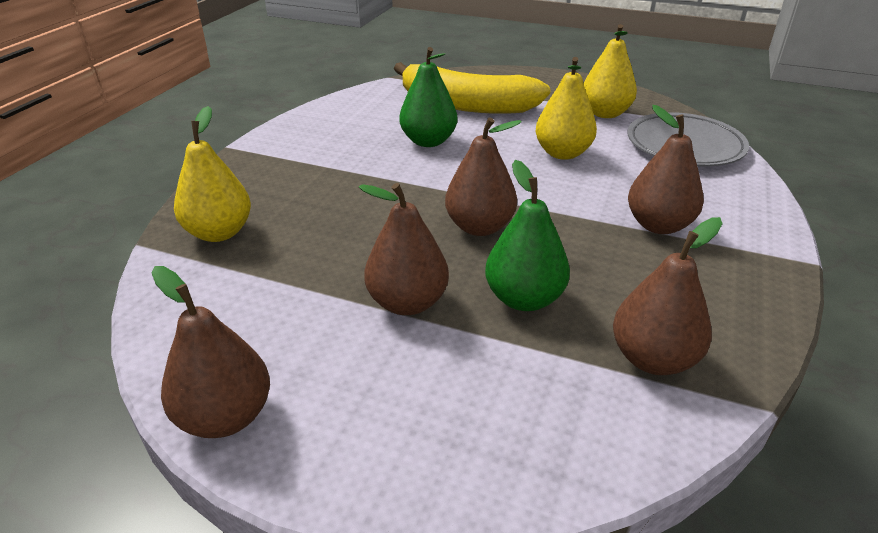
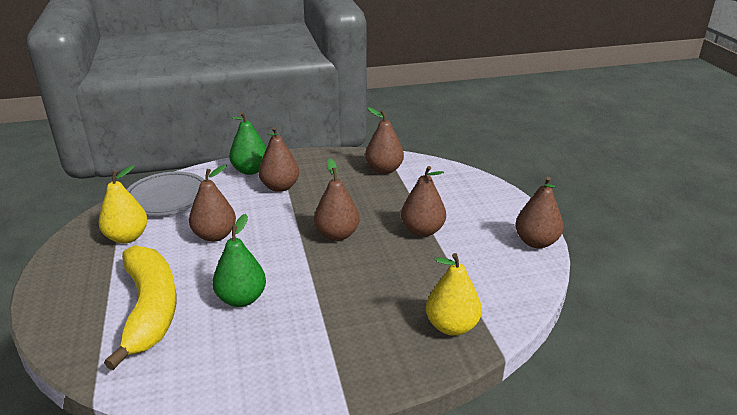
camera: 125 degrees left, 5 degrees down
(524, 299) = (382, 204): green pear -> green pear (250, 170)
(562, 153) = (215, 236): yellow pear -> brown pear

